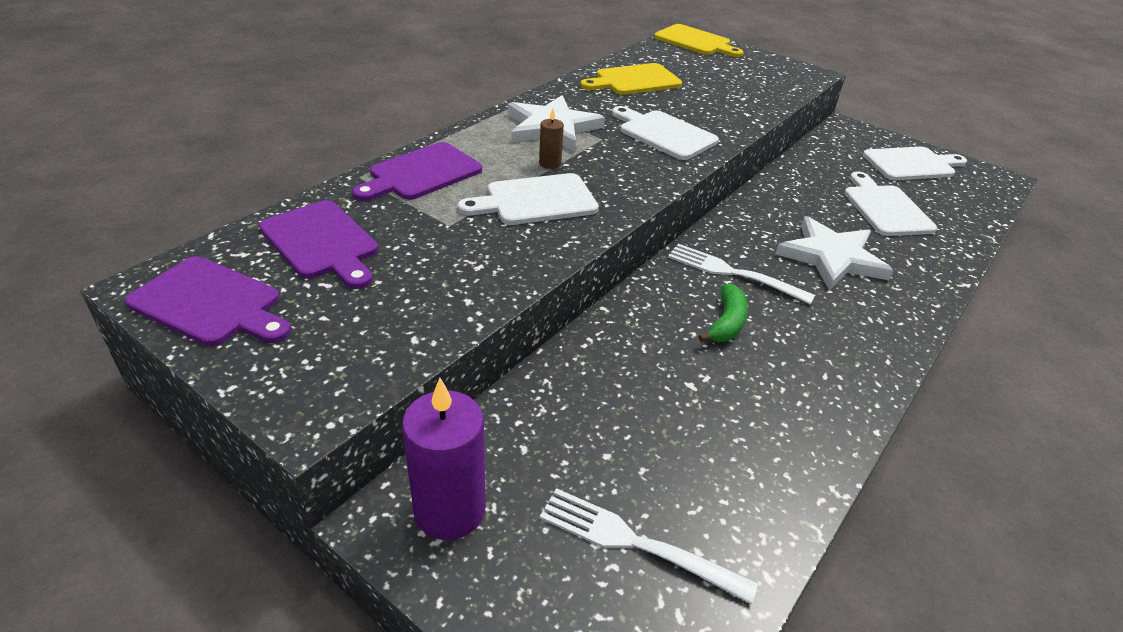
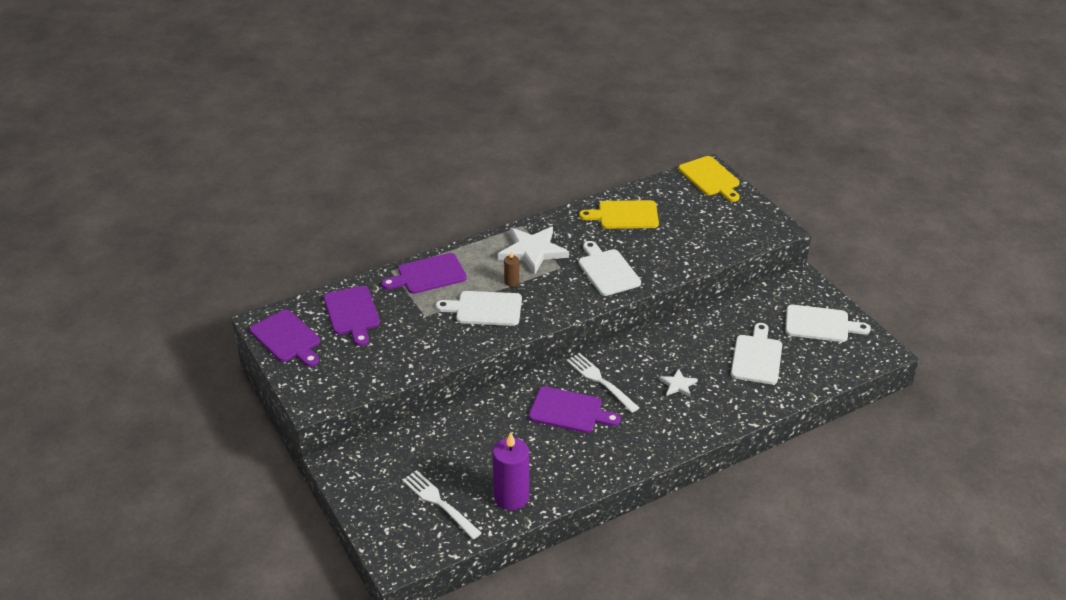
camera: 25 degrees right, 0 degrees up
(449, 510) = (364, 466): purple candle -> purple candle (511, 497)
(726, 323) = (569, 411): green banana -> purple cutting board
(831, 257) = (678, 385): white star -> white star, size x0.50

